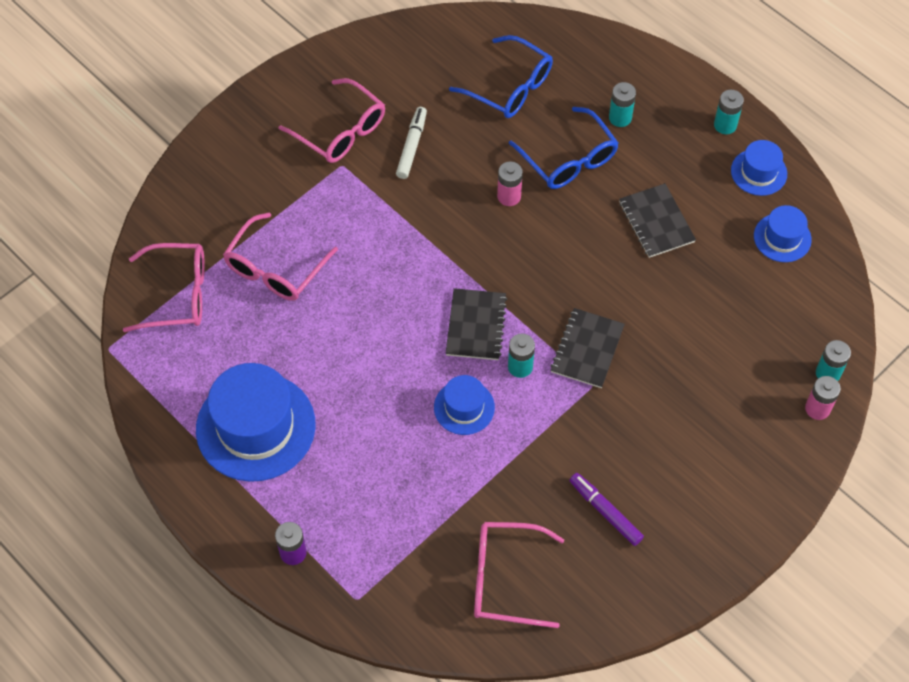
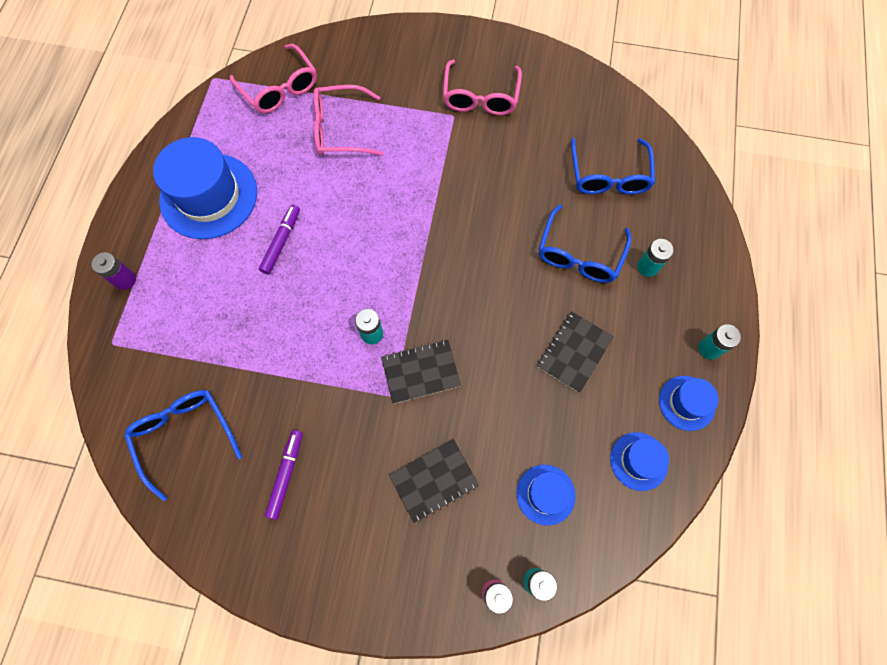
camera: 55 degrees right, 10 degrees up
(363, 390) = (281, 242): none -> purple marker
(411, 147) = (503, 147): white marker -> none
(464, 407) = (311, 317): blue hat -> blue hat (545, 494)
(476, 325) = (385, 281): black notebook -> black notebook (434, 480)
(505, 579) = (184, 435): pink glasses -> blue glasses
(509, 196) = (513, 234): pink battery -> none

